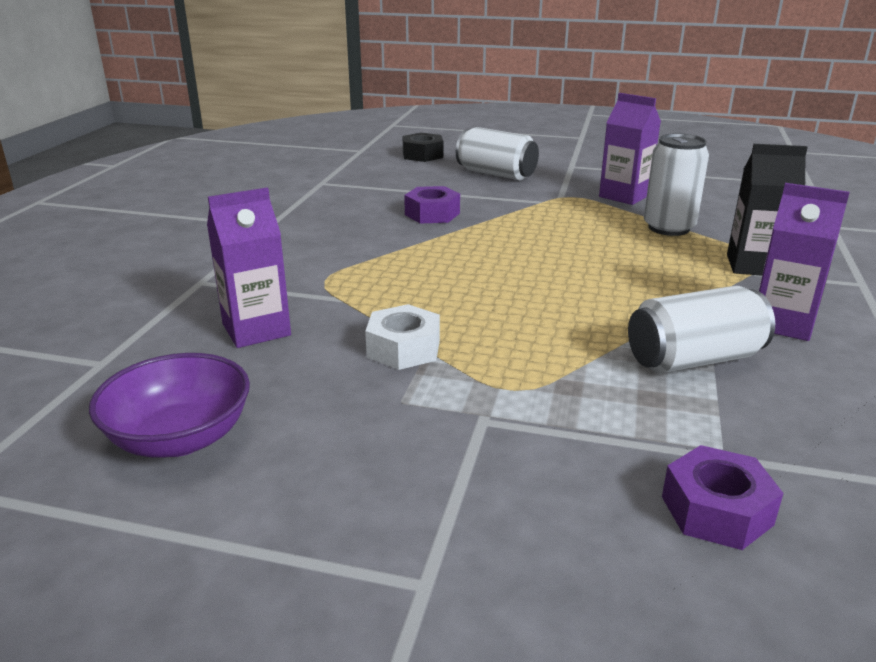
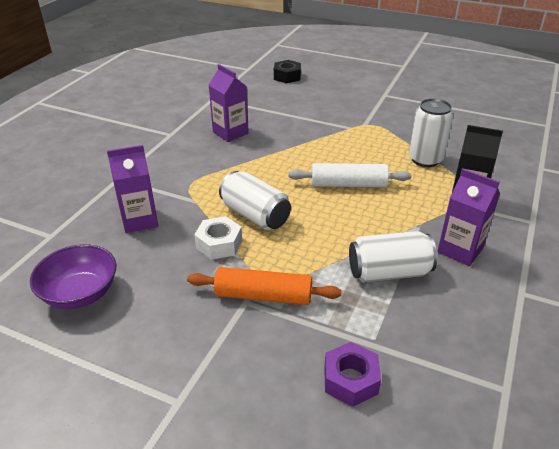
camera: 10 degrees right, 10 degrees up
(432, 214) = (274, 133): purple nut -> none
(496, 174) = (330, 99): white can -> white can (255, 215)
(509, 409) = (263, 296): none -> orange rolling pin
(573, 262) = (348, 184): none -> white rolling pin
(624, 196) = (408, 127): purple carton -> purple carton (230, 133)

